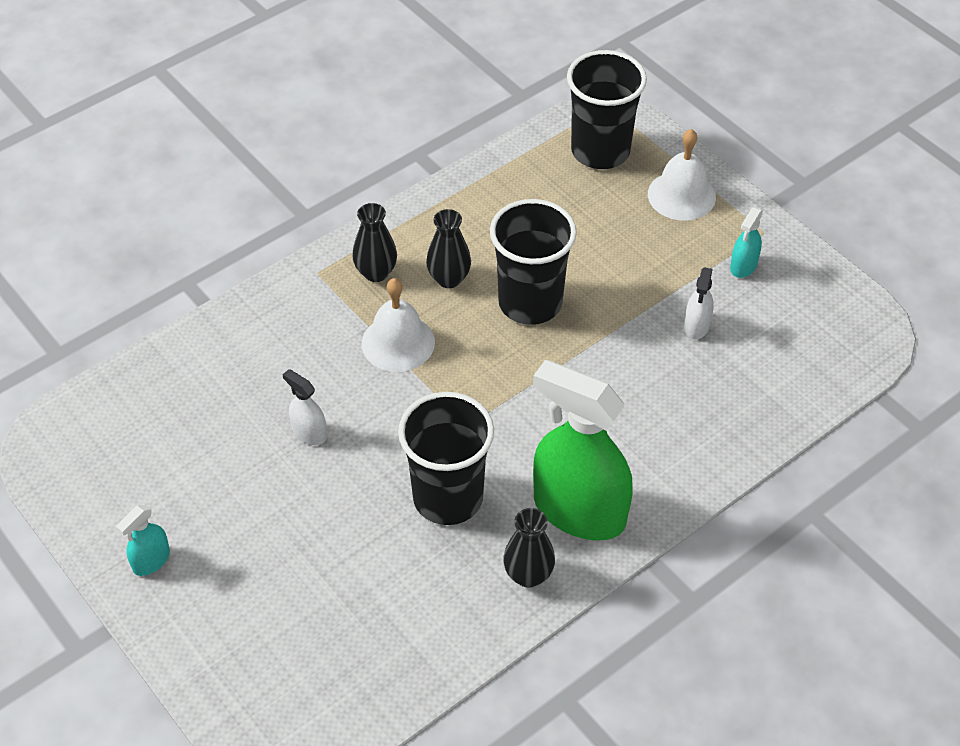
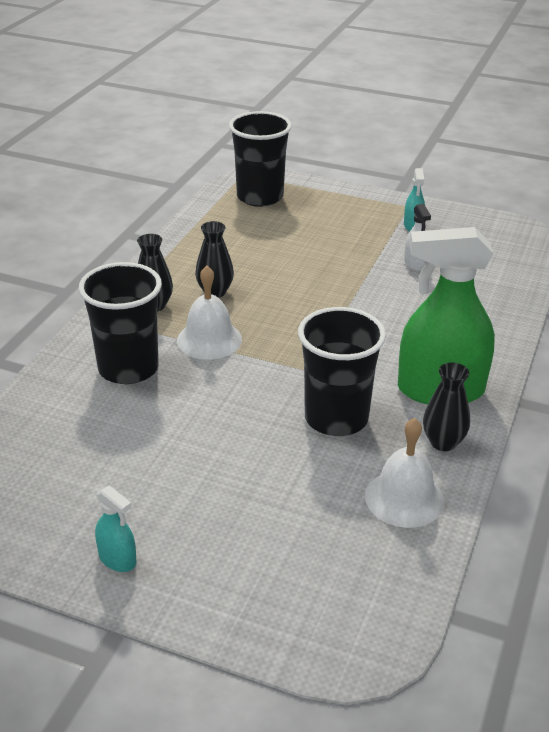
camera: 30 degrees left, 15 degrees down
(151, 560) = (117, 559): turquoise spray bottle -> turquoise spray bottle turned 60 degrees counterclockwise
(309, 432) = (186, 418): white spray bottle -> none
(530, 302) = (288, 287): black cup -> black cup (128, 368)
(681, 195) = (336, 203): white bell -> white bell (404, 498)

